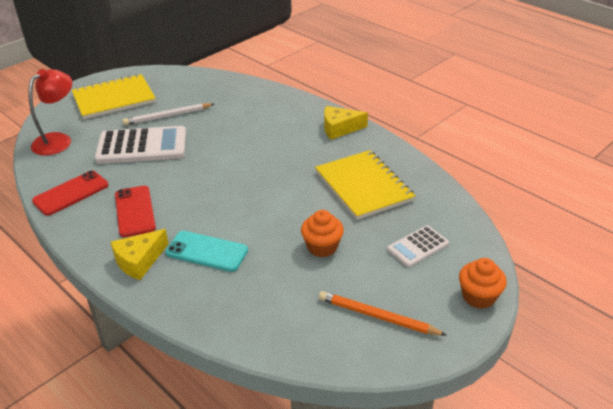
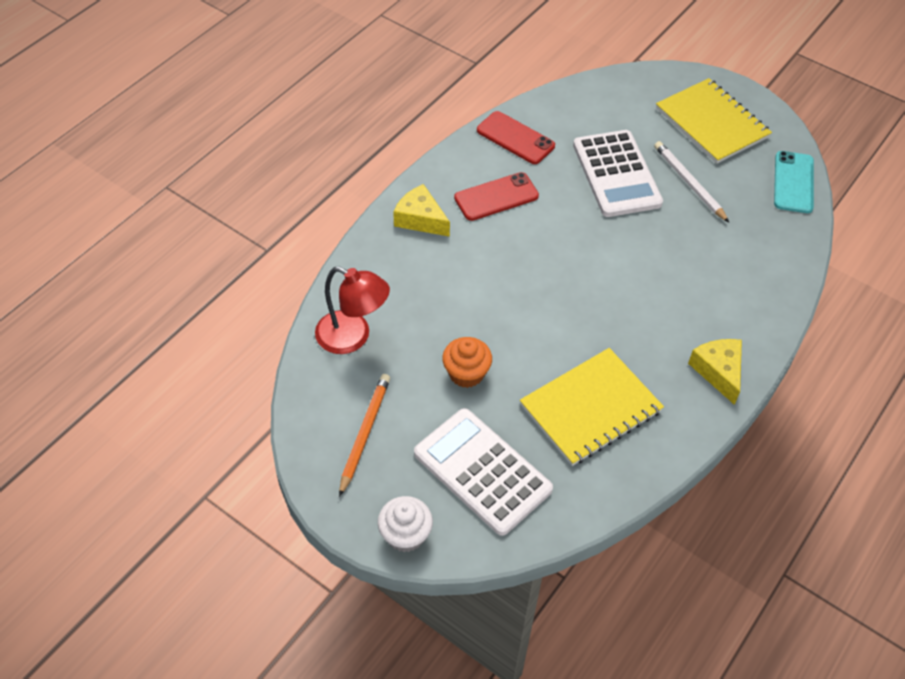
camera: 80 degrees right, 15 degrees up
(58, 140) = (608, 100): red lamp -> red lamp (353, 337)
(206, 251) = (442, 270): turquoise phone -> turquoise phone (793, 182)
(417, 247) = (482, 471): white calculator -> white calculator, size x1.84
(478, 296) = (405, 535): orange cupcake -> white cupcake

